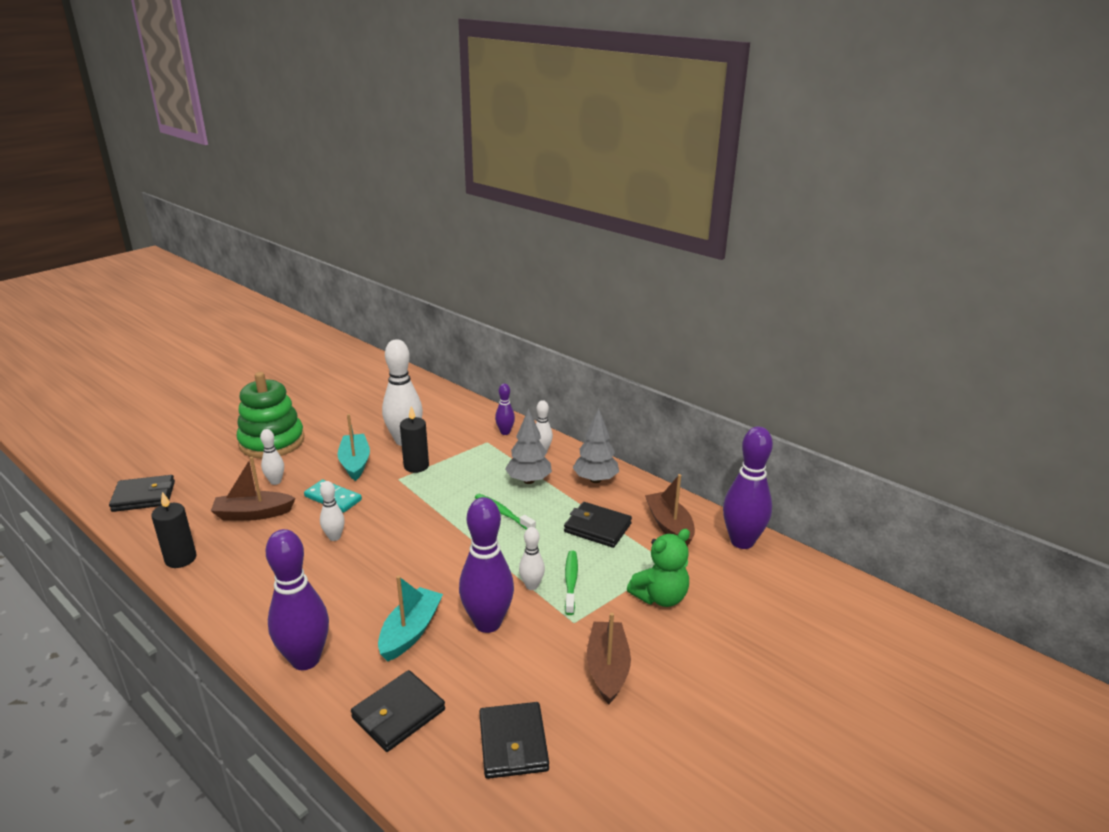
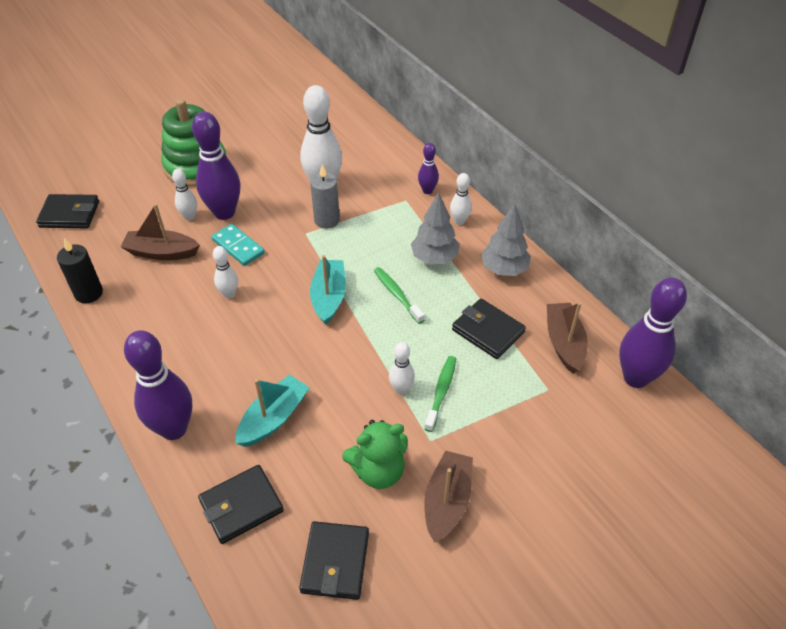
camera: 15 degrees right, 20 degrees up
(355, 463) = (269, 206): turquoise boat -> turquoise boat (329, 297)
(416, 466) = (327, 220): black candle -> grey candle
(487, 623) = (347, 424): purple bowling pin -> purple bowling pin (224, 212)
(660, 597) = (526, 429): green teddy bear -> green teddy bear (378, 471)

